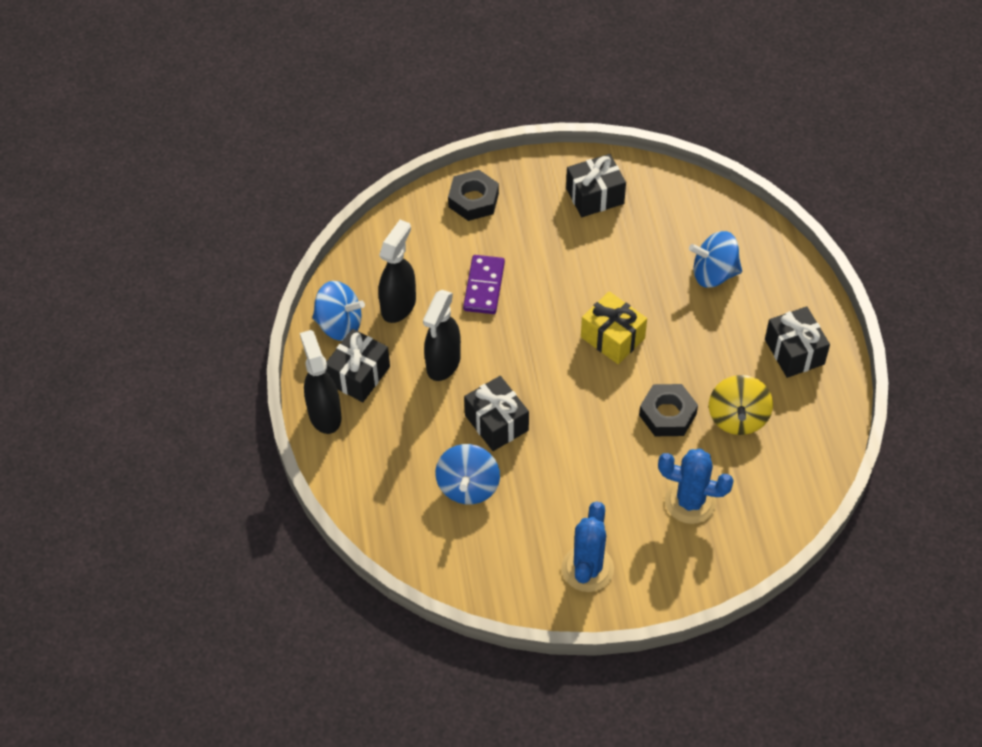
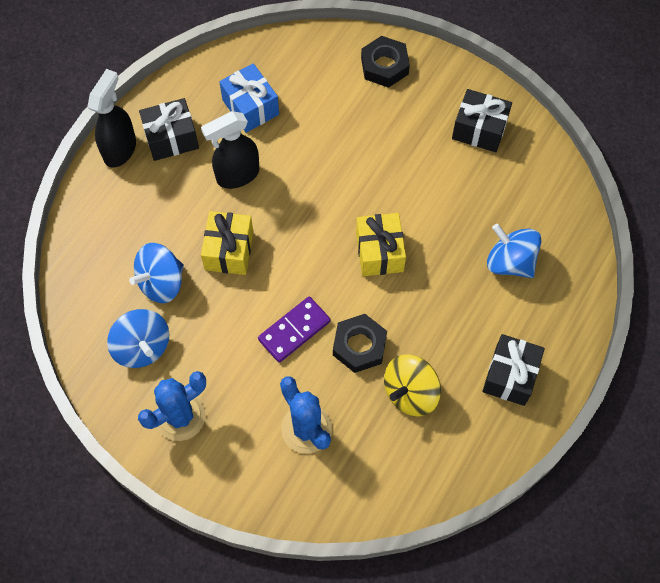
camera: 40 degrees right, 10 degrees up
(339, 324) = (196, 90): blue spinning top -> blue spinning top (142, 347)
(399, 305) = (250, 107): black spray bottle -> blue gift
(484, 286) = (325, 139): purple domino -> purple domino (294, 330)
(496, 423) = (229, 250): black gift -> yellow gift

